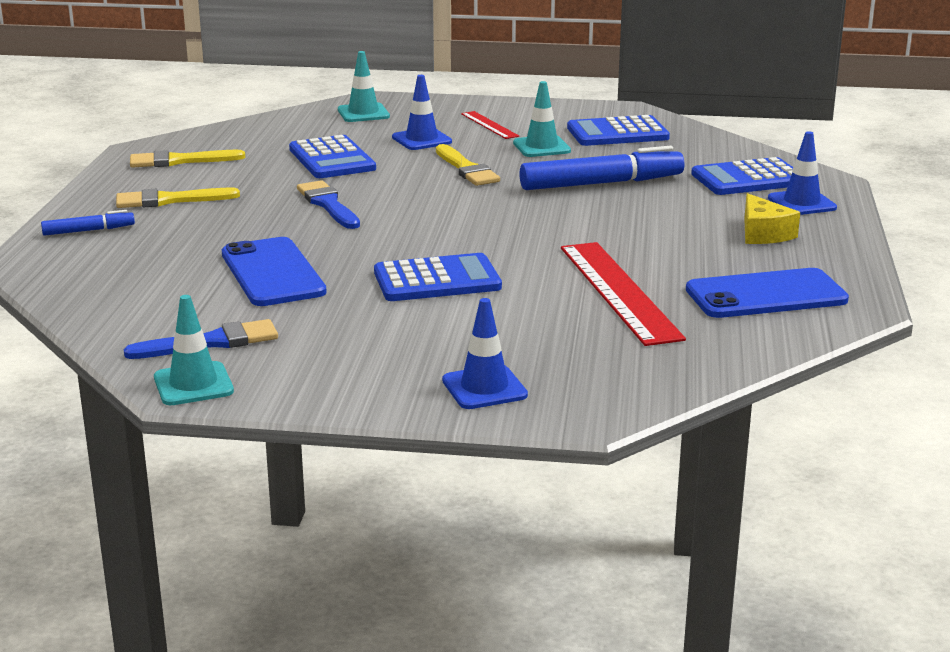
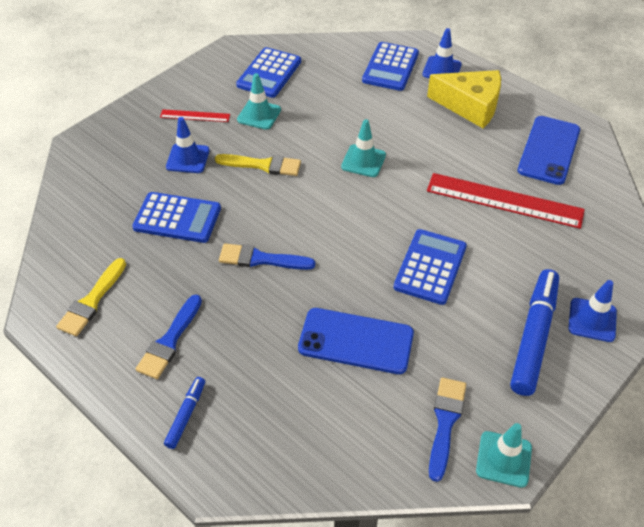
camera: 55 degrees left, 25 degrees up
(170, 200) = (169, 341): yellow brush -> blue brush
(363, 113) = (103, 160): turquoise traffic cone -> turquoise traffic cone (363, 161)
(601, 183) = (343, 123): blue marker -> blue marker (534, 336)
(763, 233) = (470, 106): yellow cheese -> yellow cheese, size x1.63

